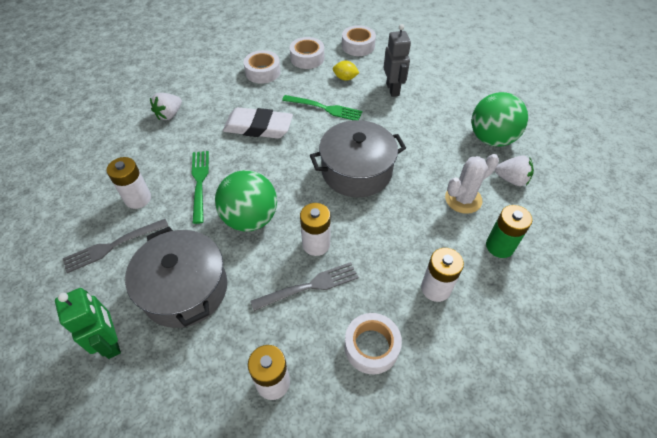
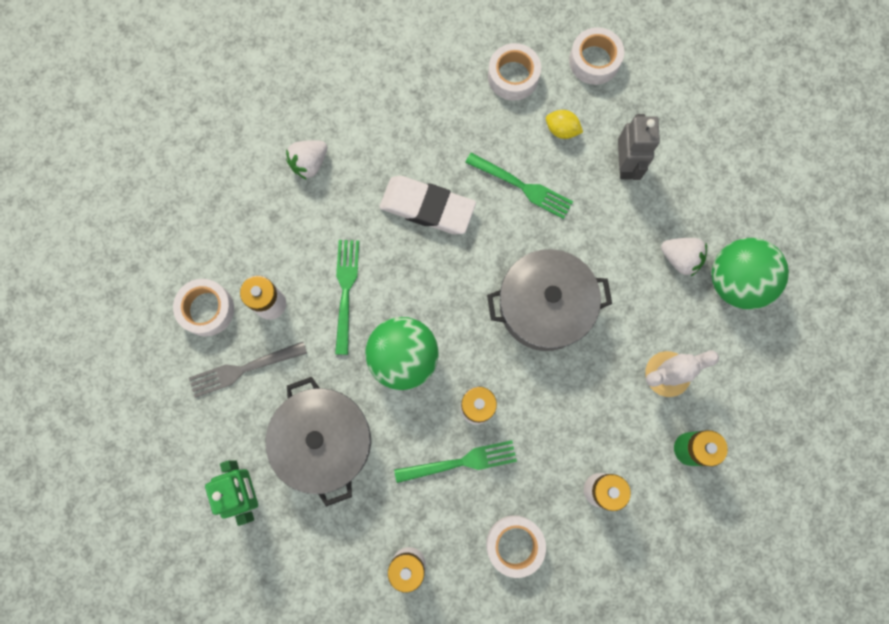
camera: 10 degrees right, 25 degrees up
(263, 72) = (444, 97): white tape -> white tape (207, 309)
(309, 286) = (460, 462): grey fork -> green fork
(511, 179) = (738, 354): white strawberry -> white strawberry (680, 258)

